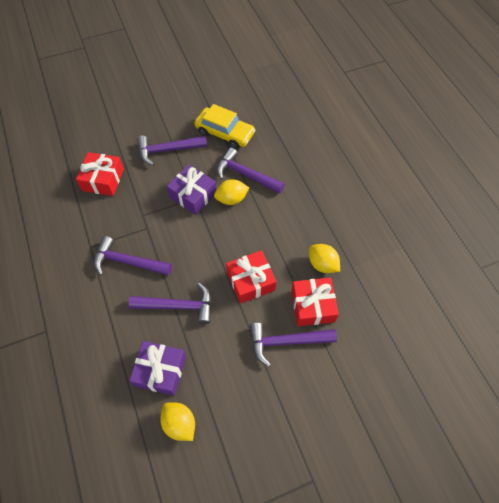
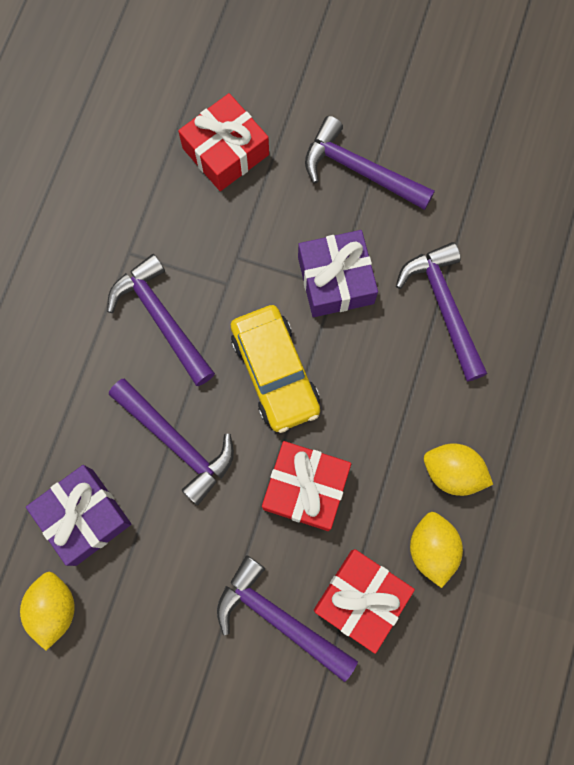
camera: 40 degrees right, 15 degrees up
(225, 133) = (473, 205): yellow car -> yellow car (275, 372)
(231, 199) = (387, 332): yellow lemon -> yellow lemon (452, 472)

